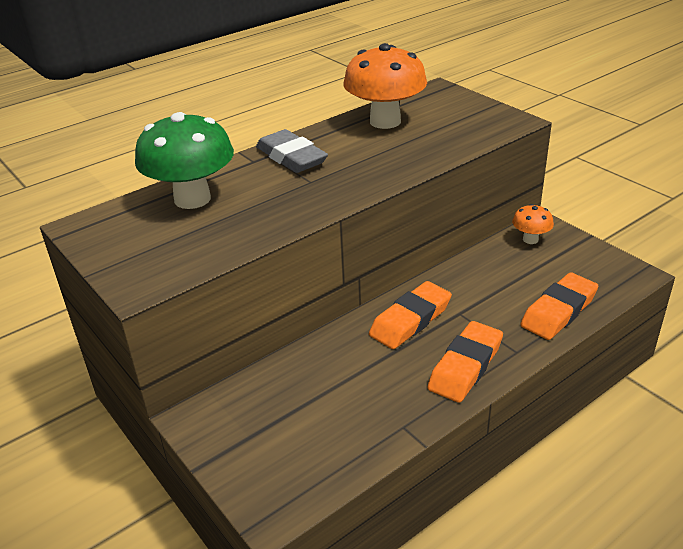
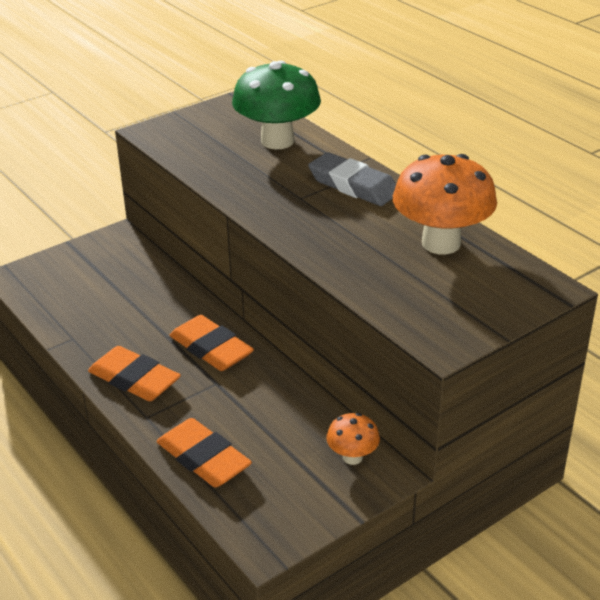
camera: 90 degrees right, 0 degrees up
(291, 157) = (353, 185): grey eraser -> grey eraser turned 75 degrees clockwise

